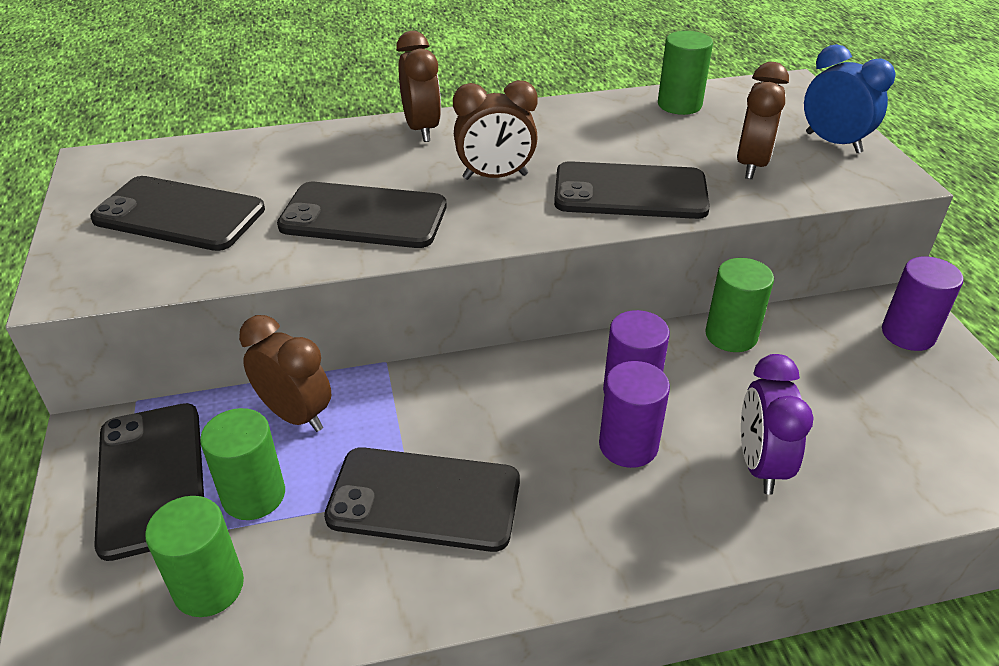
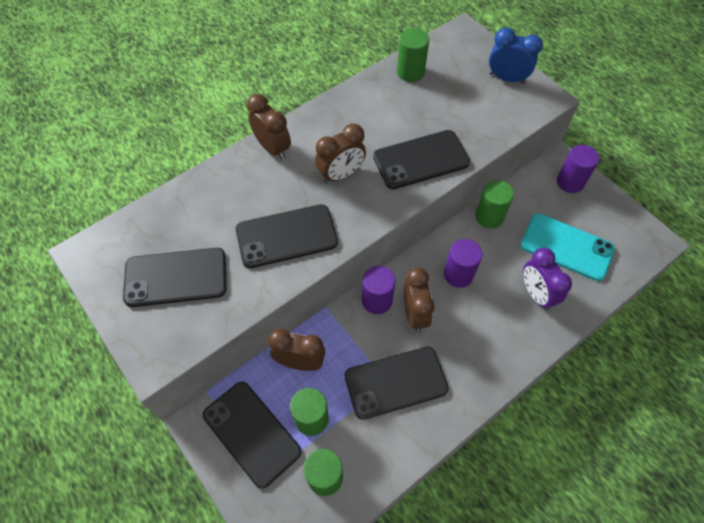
camera: 25 degrees left, 20 degrees up
(628, 445) = (473, 308): purple cylinder -> purple cylinder (377, 300)
(751, 165) = (473, 113): brown clock -> brown clock (414, 314)
(856, 418) = (566, 247): none -> turquoise phone

